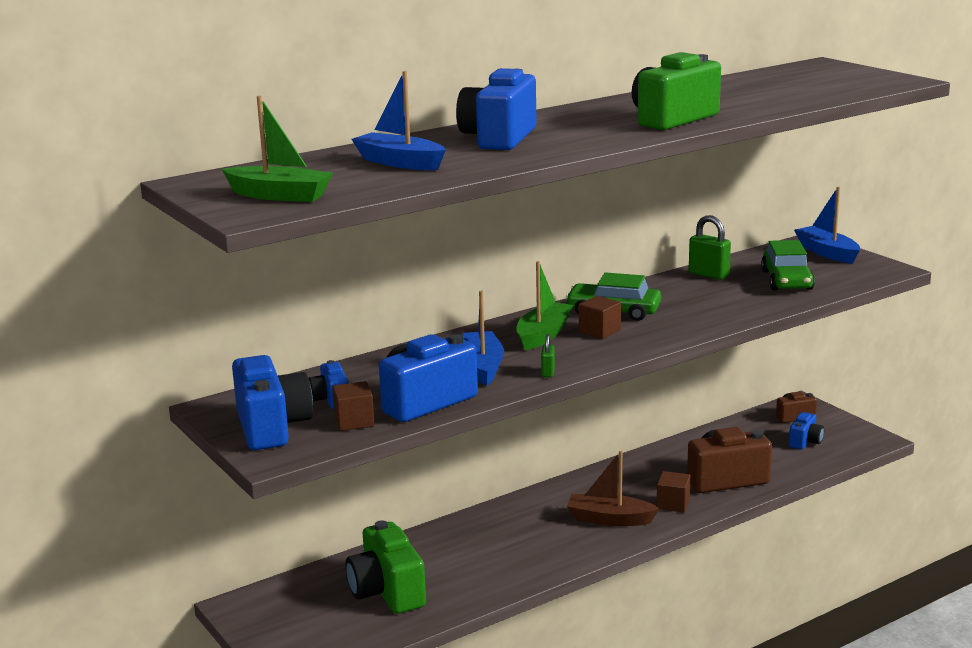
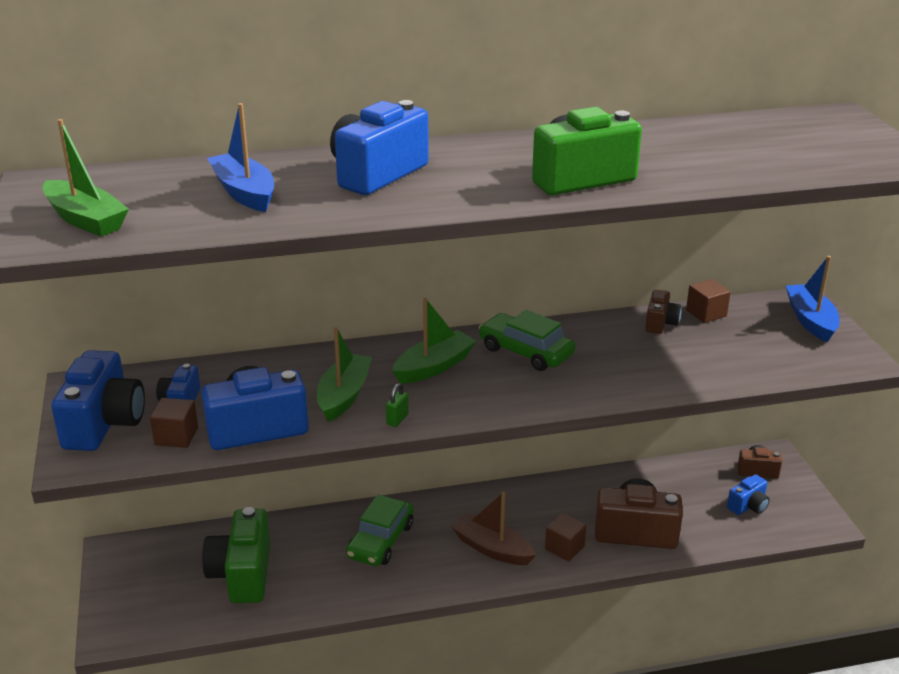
camera: 20 degrees right, 10 degrees up
(482, 367) = (344, 396): blue boat -> green boat
(599, 331) = (490, 375): brown cube -> brown cube (706, 313)
(708, 275) = (660, 323): green padlock -> brown camera
(786, 280) = (736, 350): green car -> green car (380, 540)

